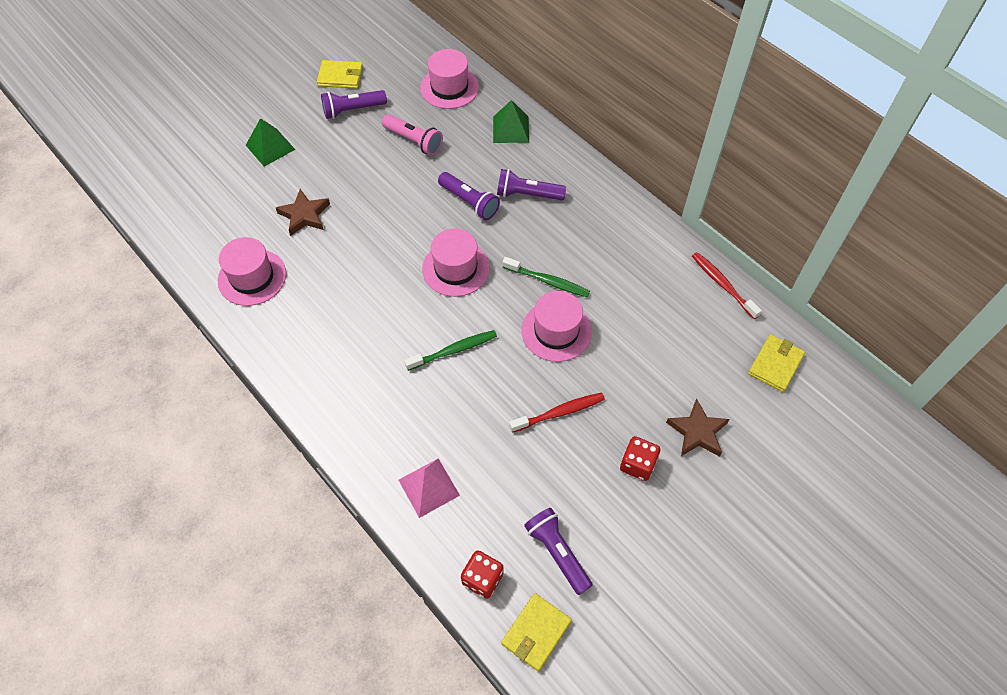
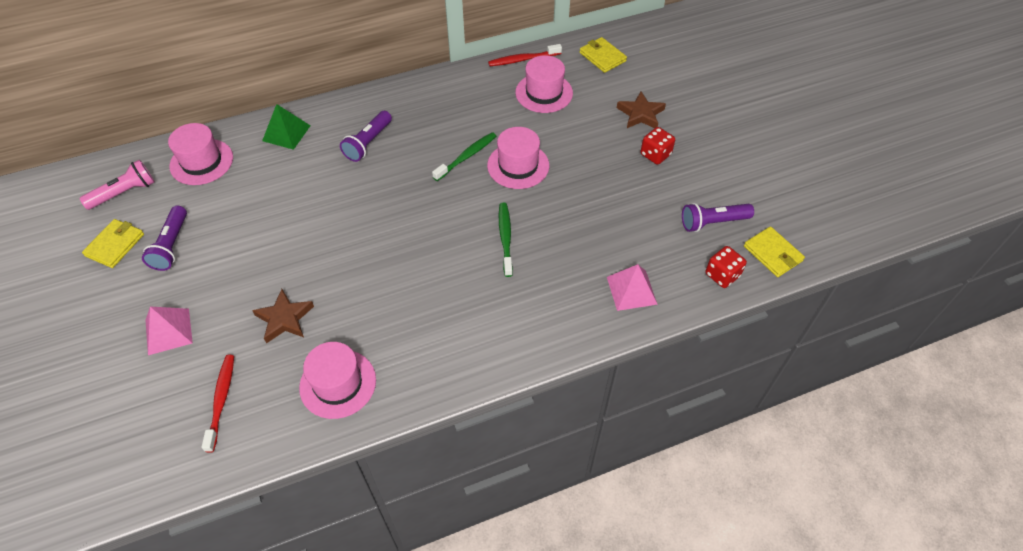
camera: 70 degrees left, 5 degrees down
(270, 147) = (168, 331): green pyramid -> pink pyramid
(414, 141) = (249, 206): pink flashlight -> pink flashlight (124, 193)
(455, 268) = (420, 214): pink hat -> pink hat (544, 93)
(469, 202) = (351, 184): purple flashlight -> none
(559, 412) = (594, 186): red toothbrush -> red toothbrush (221, 400)

